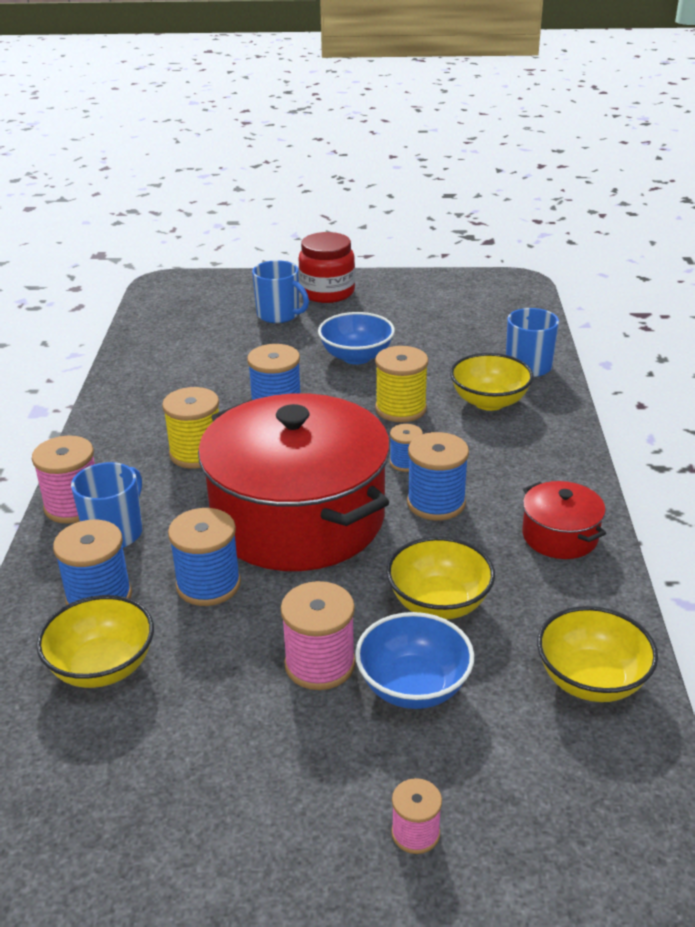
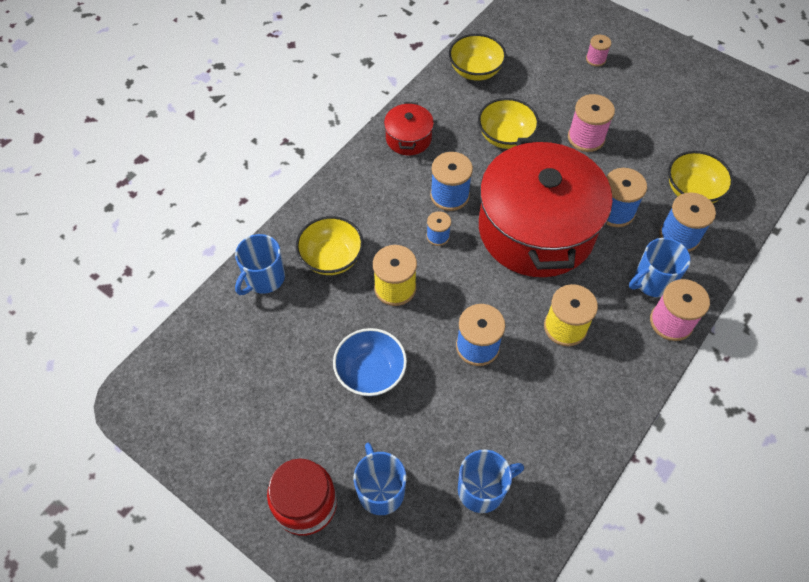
camera: 145 degrees left, 25 degrees up
(198, 342) = (482, 489): none -> blue mug
(413, 686) = (552, 107): blue bowl -> none

